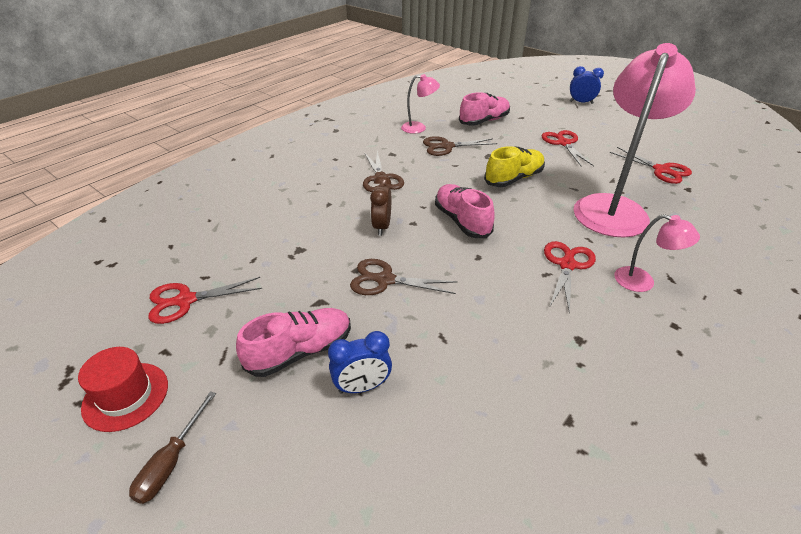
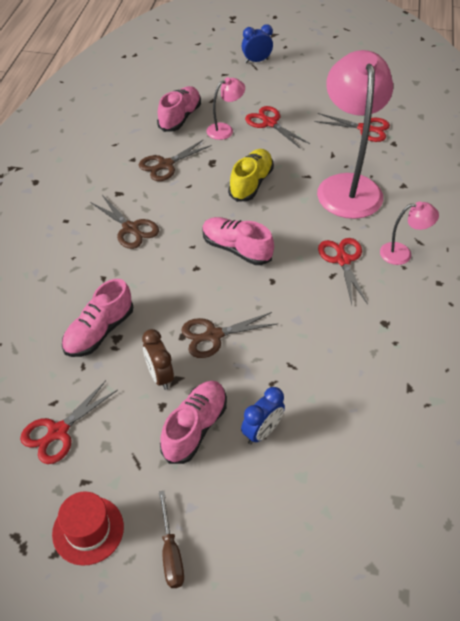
camera: 30 degrees left, 10 degrees up
(289, 240) = (99, 331): none -> pink shoe
(382, 227) = (172, 283): brown clock -> brown clock (160, 376)
(419, 128) = (121, 149): pink lamp -> pink lamp (225, 130)

